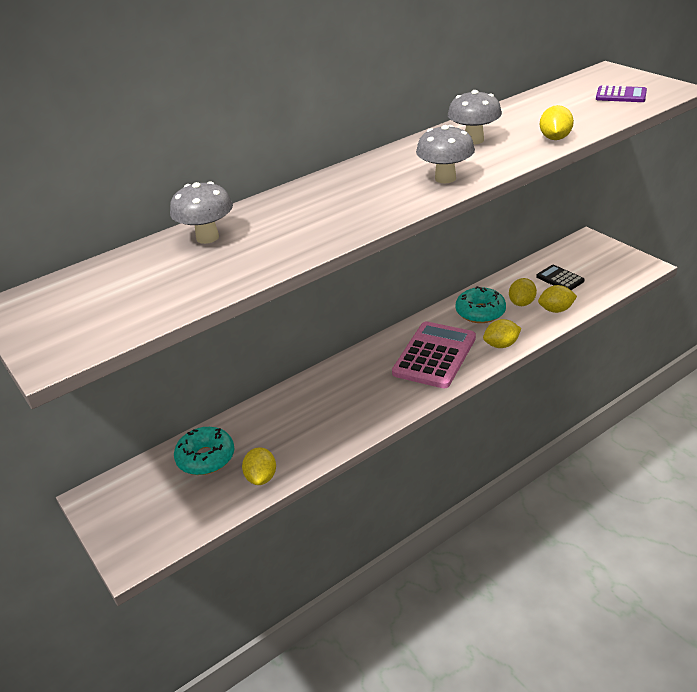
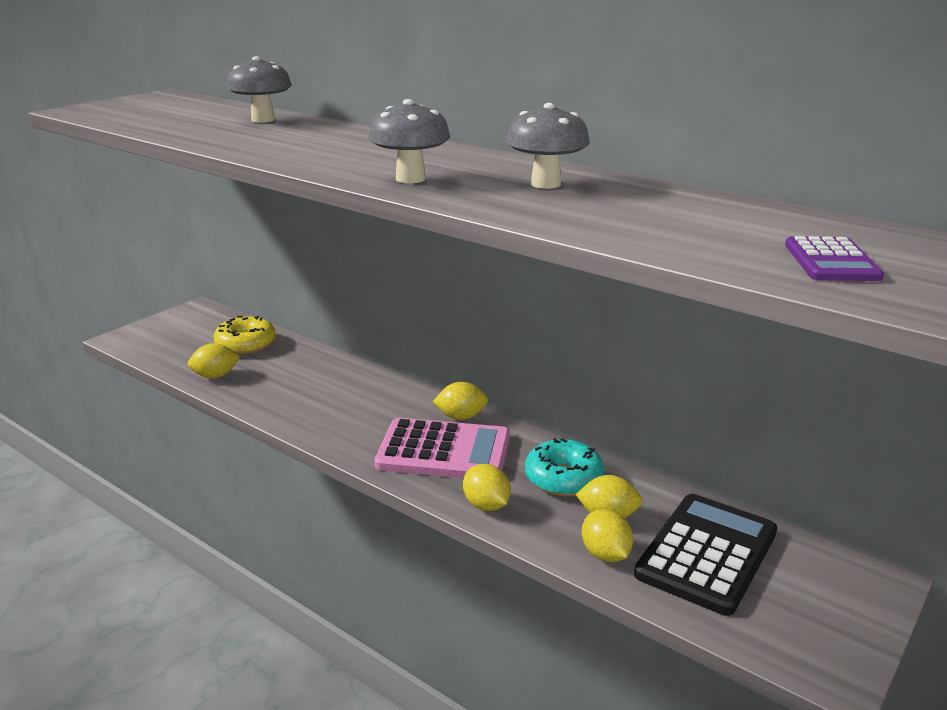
camera: 70 degrees right, 10 degrees down
(206, 458) = (246, 344): turquoise donut -> yellow donut
(555, 138) = (578, 223): yellow lemon -> yellow lemon (461, 417)
(560, 279) = (707, 553): black calculator -> black calculator, size x1.95

